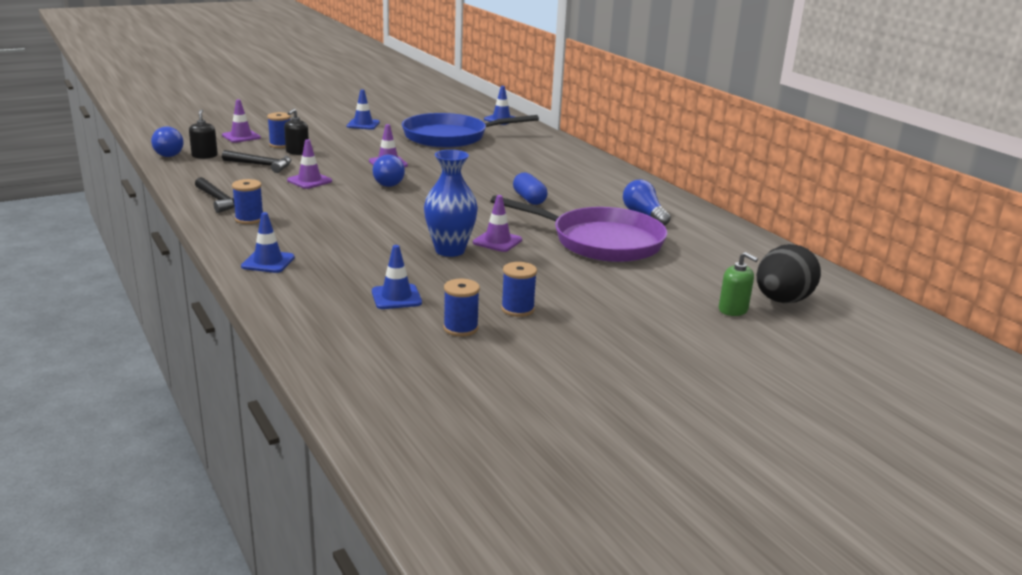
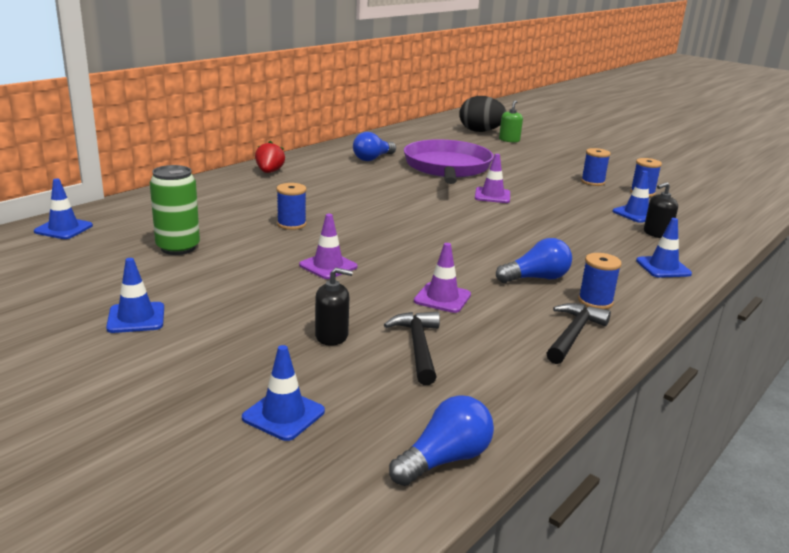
camera: 110 degrees left, 0 degrees up
(204, 156) = (422, 413): black soap dispenser -> black soap dispenser (657, 233)
(241, 136) = (283, 414): purple traffic cone -> blue traffic cone
(281, 145) = (305, 360): blue spool -> blue spool (291, 224)
(390, 182) = (396, 254): blue light bulb -> blue light bulb (536, 278)
(450, 137) = (178, 248): blue pan -> green can
(450, 250) = (533, 208): blue vase -> none
(529, 199) = (378, 193): blue capsule -> none
(605, 173) = (269, 172): none -> red strawberry

